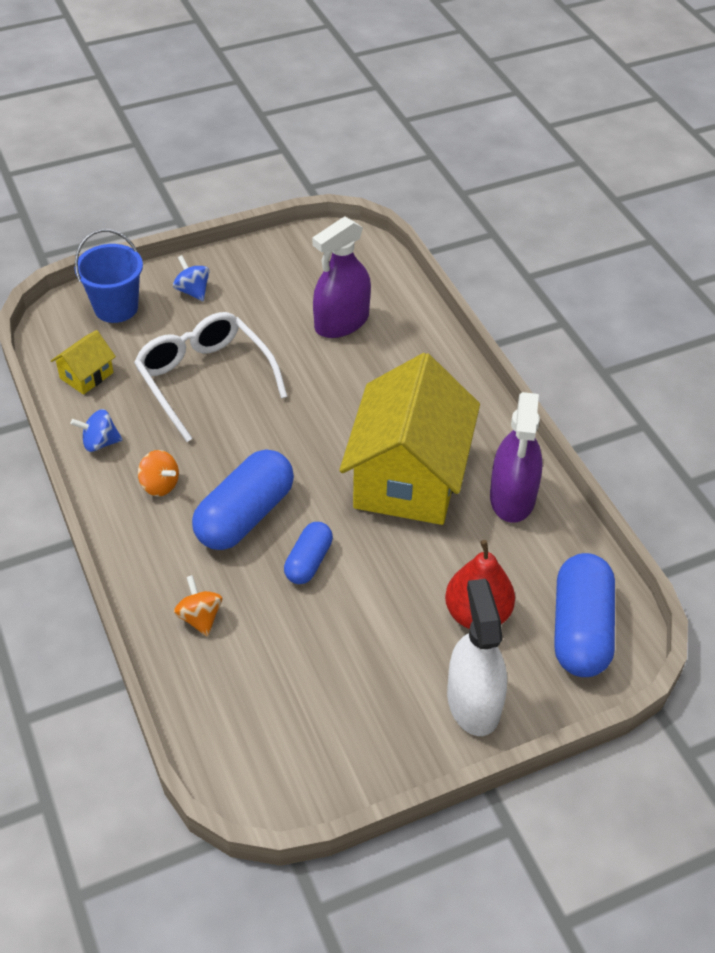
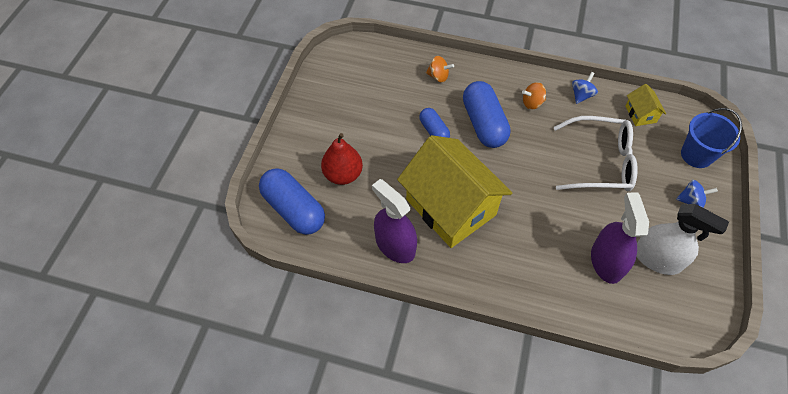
camera: 130 degrees right, 10 degrees up
(473, 702) = (304, 140): white spray bottle -> white spray bottle (657, 258)

